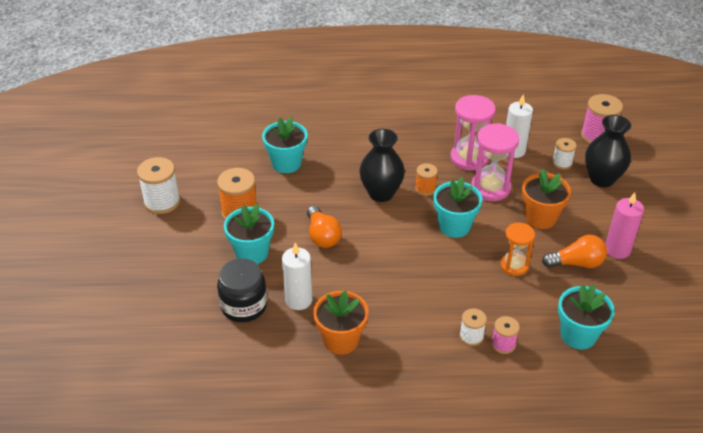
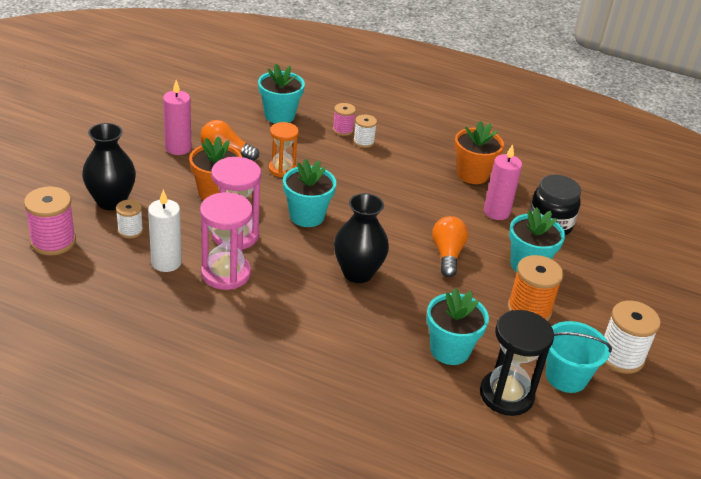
camera: 160 degrees left, 5 degrees down
(200, 174) = (566, 377): none -> turquoise bucket
(238, 149) = (506, 395): none -> black hourglass
(298, 300) = (496, 212): white candle -> pink candle
(425, 189) = (305, 260): orange spool -> none

